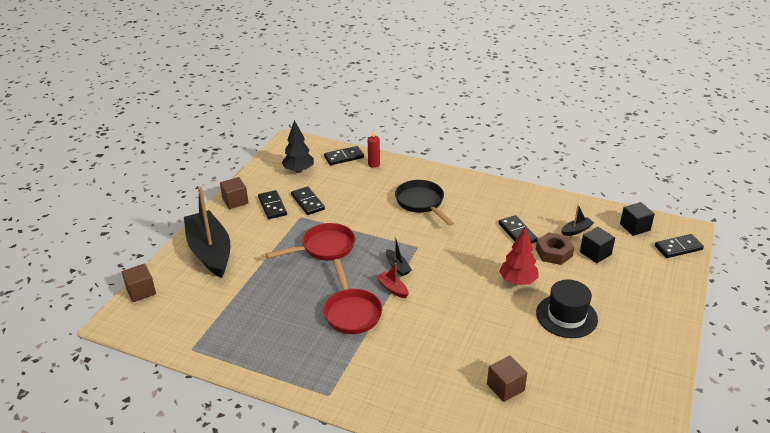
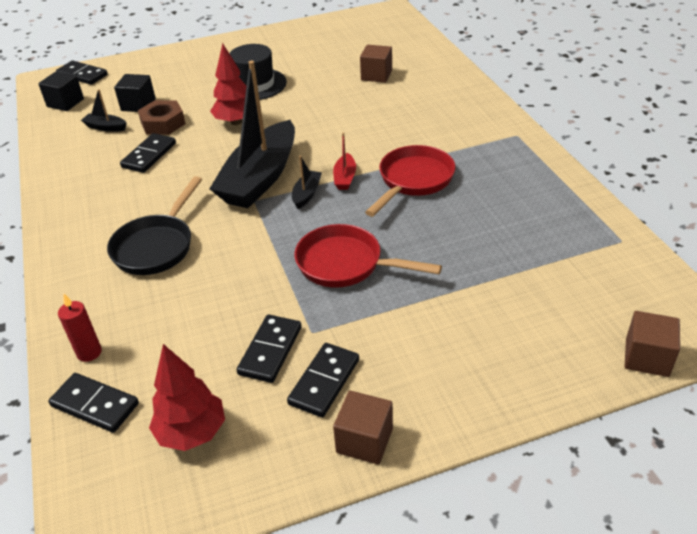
camera: 130 degrees left, 5 degrees up
(210, 251) = (496, 360): black boat -> black boat (260, 178)
(298, 170) = (192, 432): black tree -> red tree

